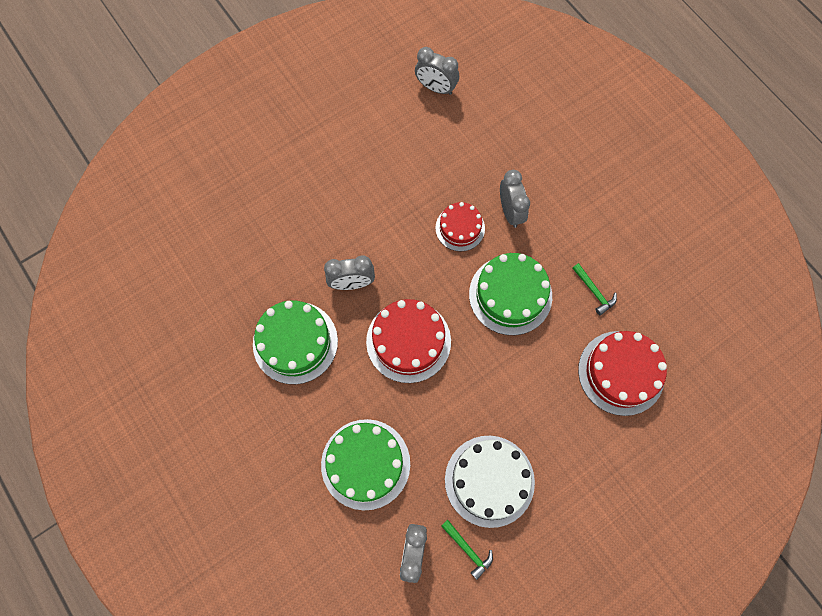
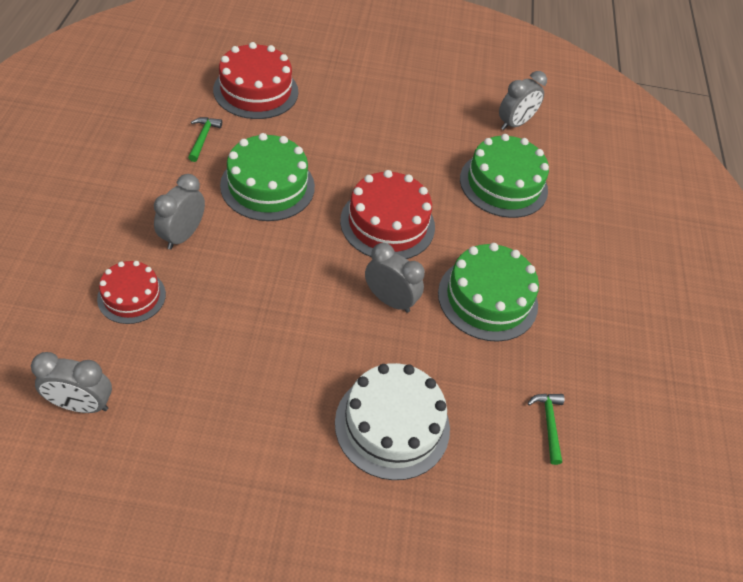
camera: 145 degrees left, 20 degrees down
(436, 88) = (81, 405): grey clock -> grey clock turned 120 degrees clockwise
(460, 228) = (242, 260): red cake -> red cake (131, 296)
(468, 550) = (475, 99): green hammer -> green hammer (548, 424)
(489, 480) = (421, 114): white cake -> white cake (392, 425)

